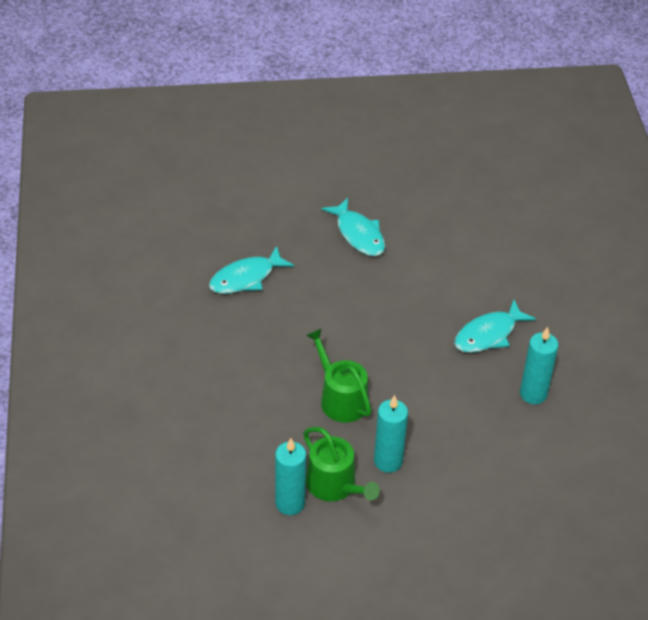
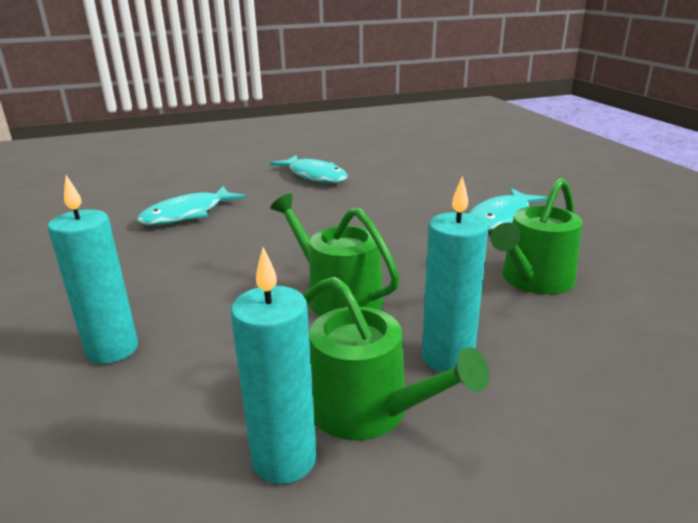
camera: 10 degrees left, 20 degrees down
(472, 409) = (533, 280): none -> green watering can
(533, 394) = (600, 255): turquoise candle -> turquoise candle (112, 349)

